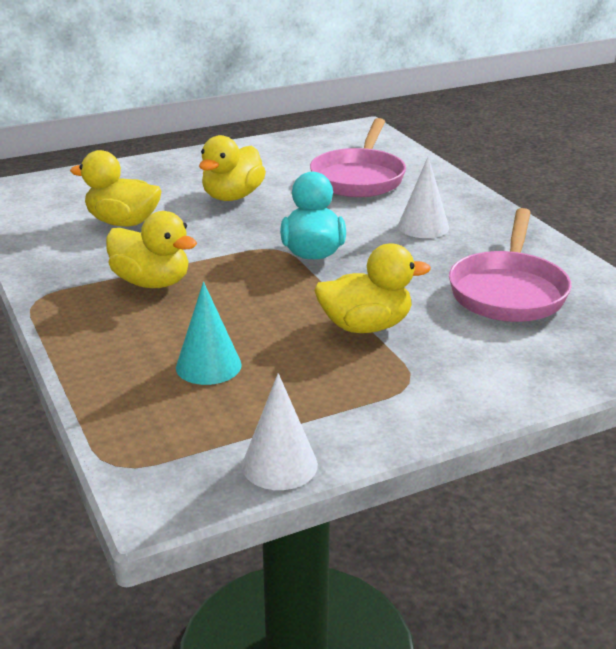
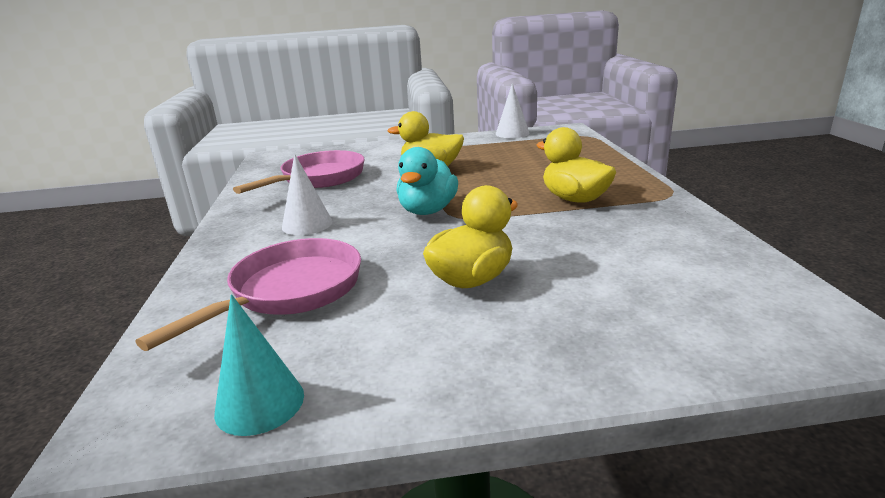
camera: 160 degrees left, 5 degrees down
(123, 222) = (614, 256): yellow duck -> none
(208, 366) = (537, 159): turquoise cone -> turquoise cone (260, 403)

